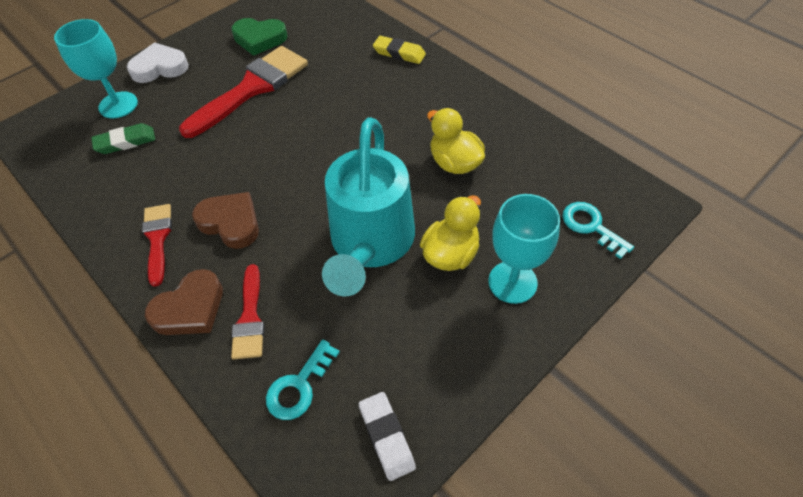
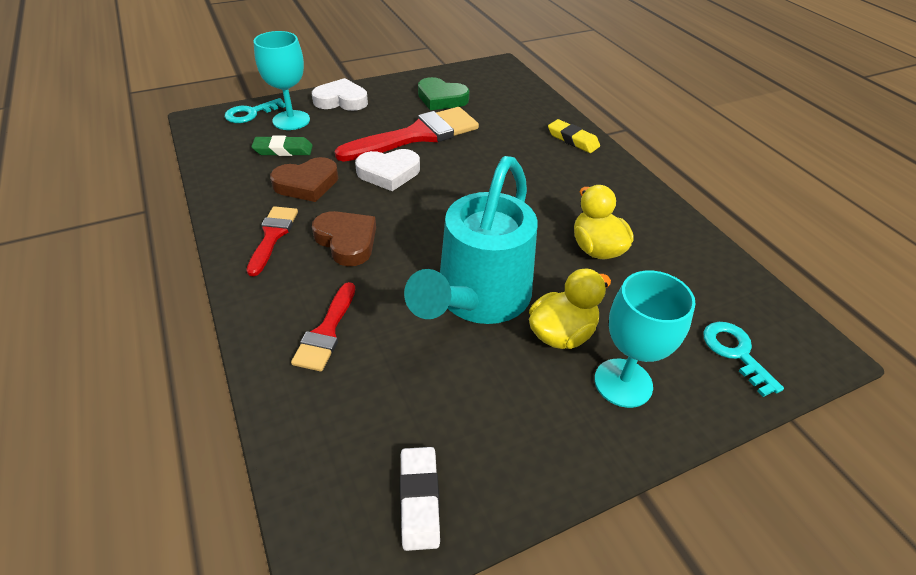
camera: 15 degrees right, 10 degrees down
(190, 308) = (273, 305): brown heart -> brown heart (307, 184)
(241, 138) = (388, 173): none -> white heart
(299, 386) = (347, 414): turquoise key -> turquoise key (250, 113)

